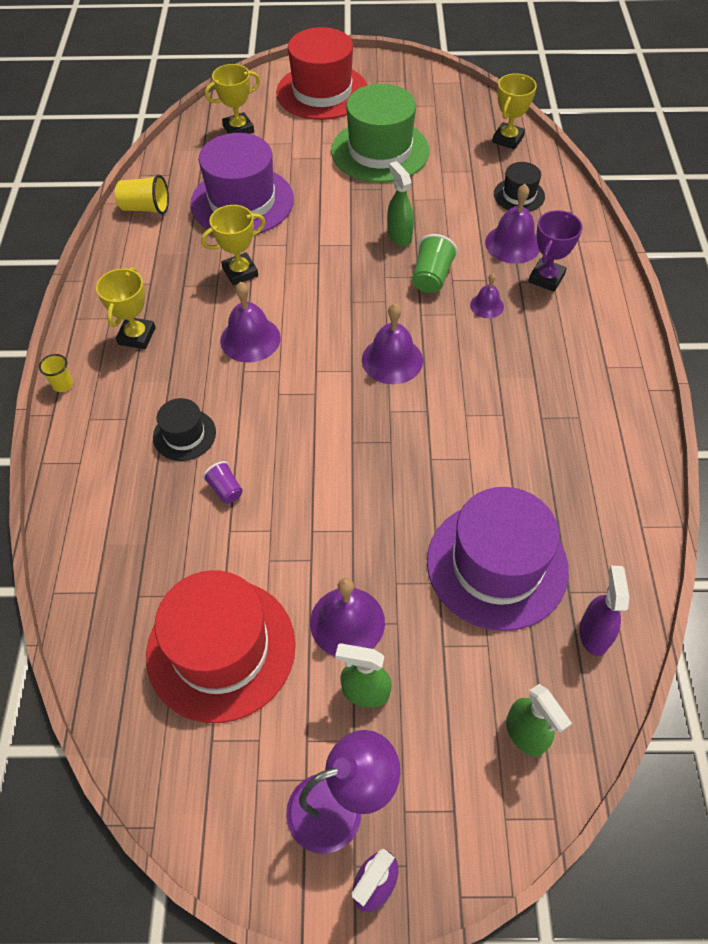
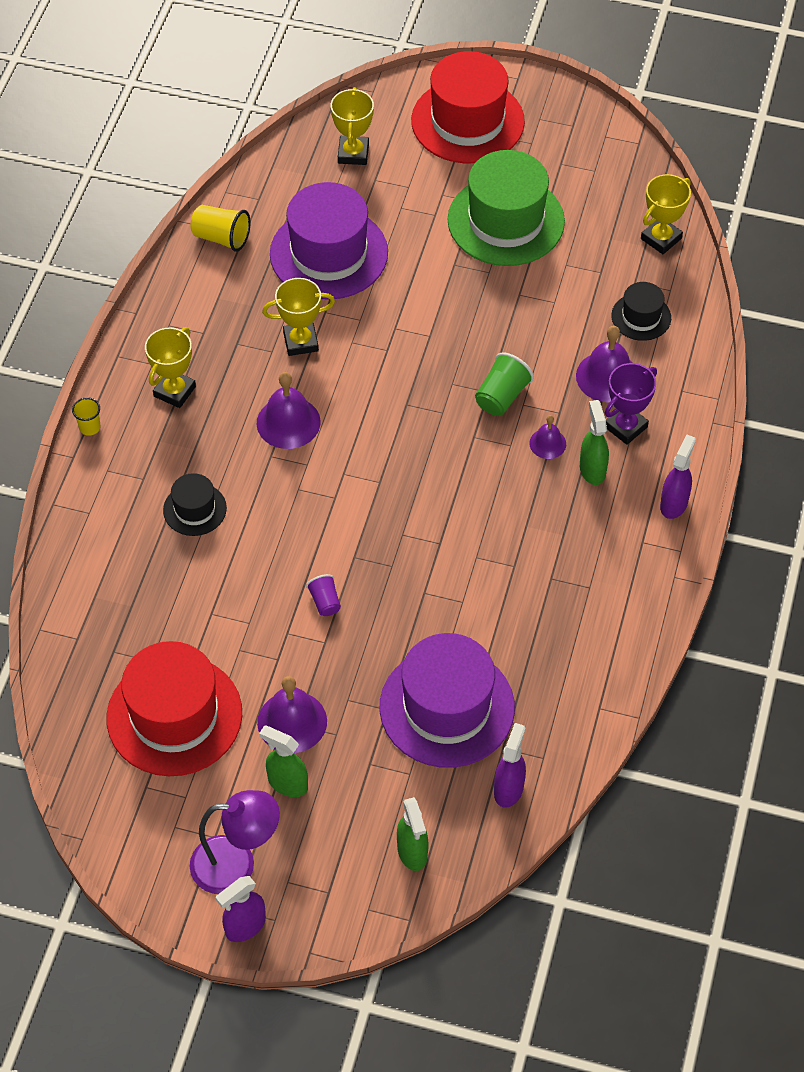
camera: 15 degrees right, 0 degrees up
(225, 490) = (218, 573): purple cup -> purple cup (325, 602)
(238, 129) = (353, 153): yellow trophy -> yellow trophy turned 75 degrees counterclockwise
(392, 360) = (425, 480): purple bell -> none
(399, 236) = (486, 338): green spray bottle -> green spray bottle (592, 469)
(617, 329) = (674, 503): none -> purple spray bottle

